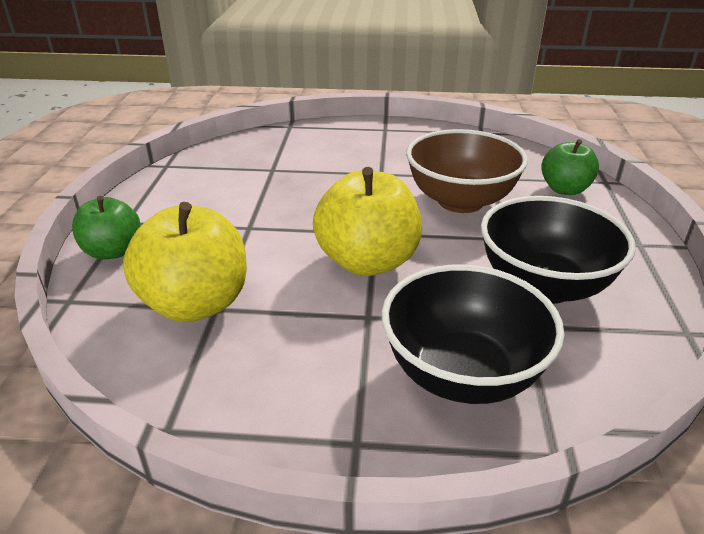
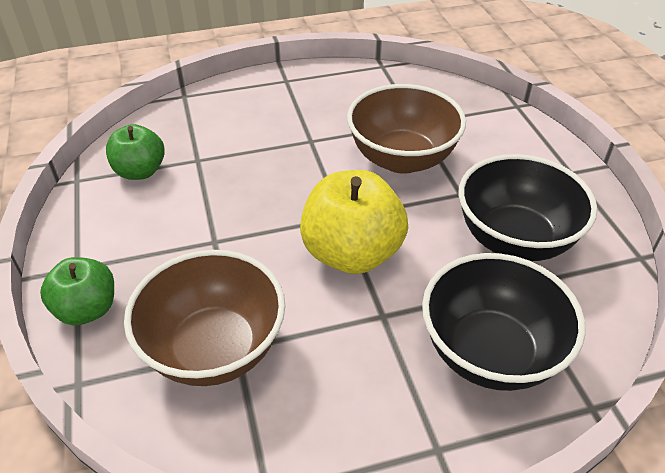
camera: 20 degrees left, 10 degrees up
(196, 304) = (214, 349): yellow apple -> brown bowl
(565, 189) = (486, 123): green apple -> green apple (140, 171)

